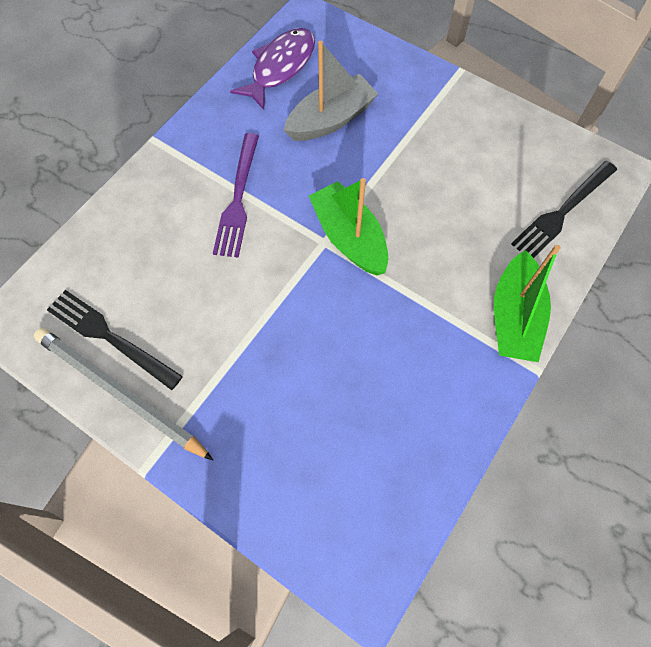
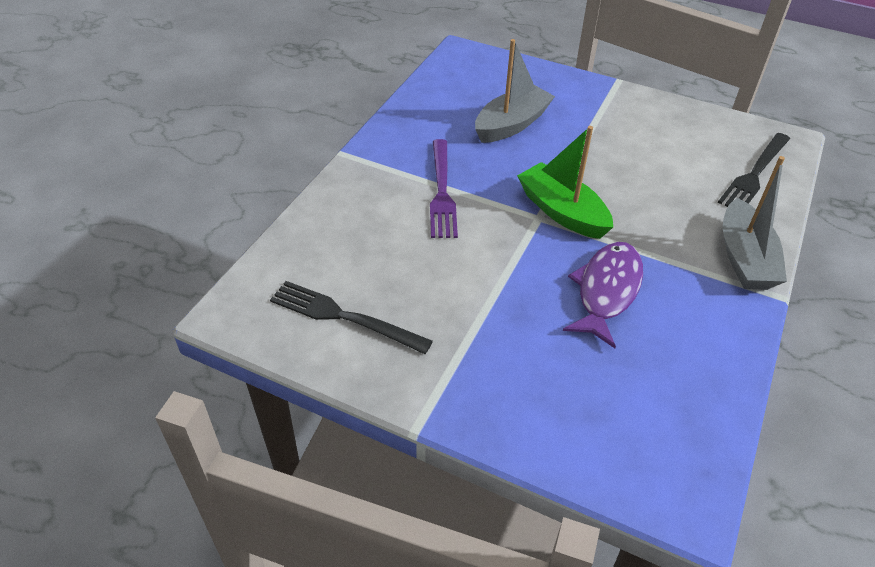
camera: 10 degrees left, 20 degrees down
(120, 393) = (369, 364): grey pencil -> none
(280, 67) = (450, 90): purple fish -> purple fish (606, 291)
(514, 317) = (744, 258): green boat -> grey boat

